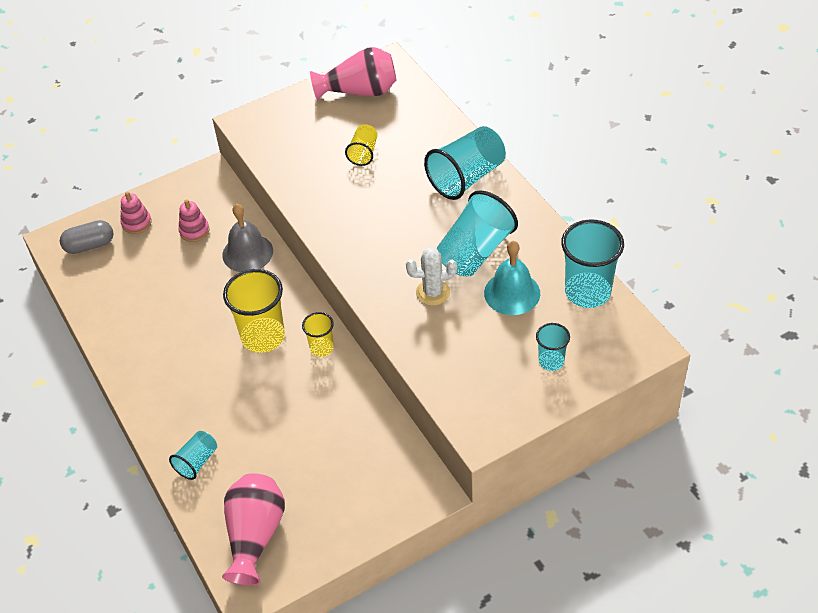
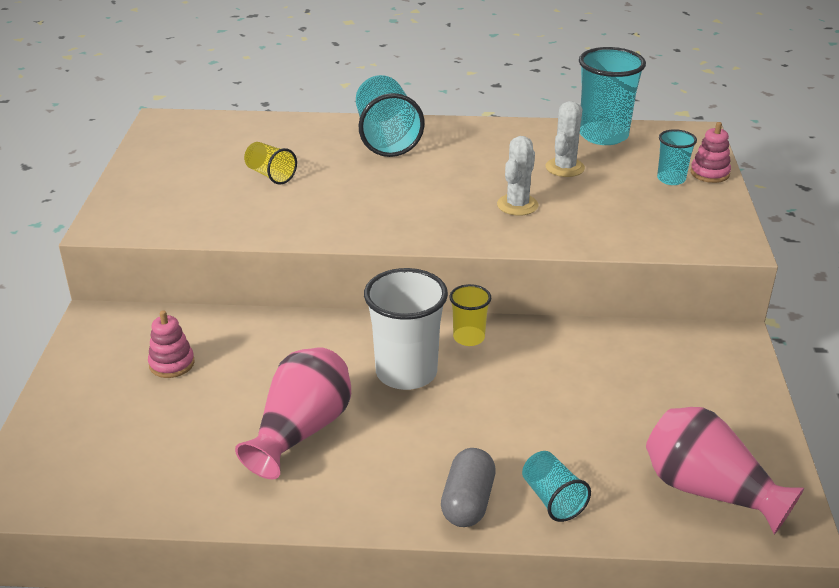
camera: 60 degrees left, 15 degrees down
(89, 245) = (68, 464): grey capsule -> grey capsule (468, 502)
(136, 223) = (89, 406): pink stacking toy -> pink stacking toy (709, 173)
(247, 253) = (262, 337): grey bell -> none
(263, 337) = (406, 373): yellow cup -> white cup
(360, 91) = (178, 147): pink vase -> pink vase (301, 431)
(475, 252) = (490, 166): turquoise cup -> none
(512, 293) = (564, 168): turquoise bell -> white cactus

